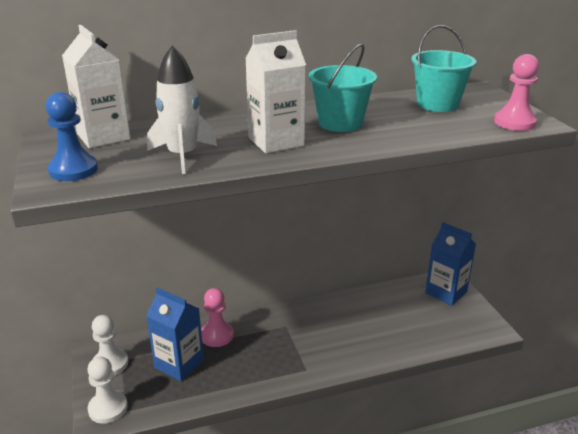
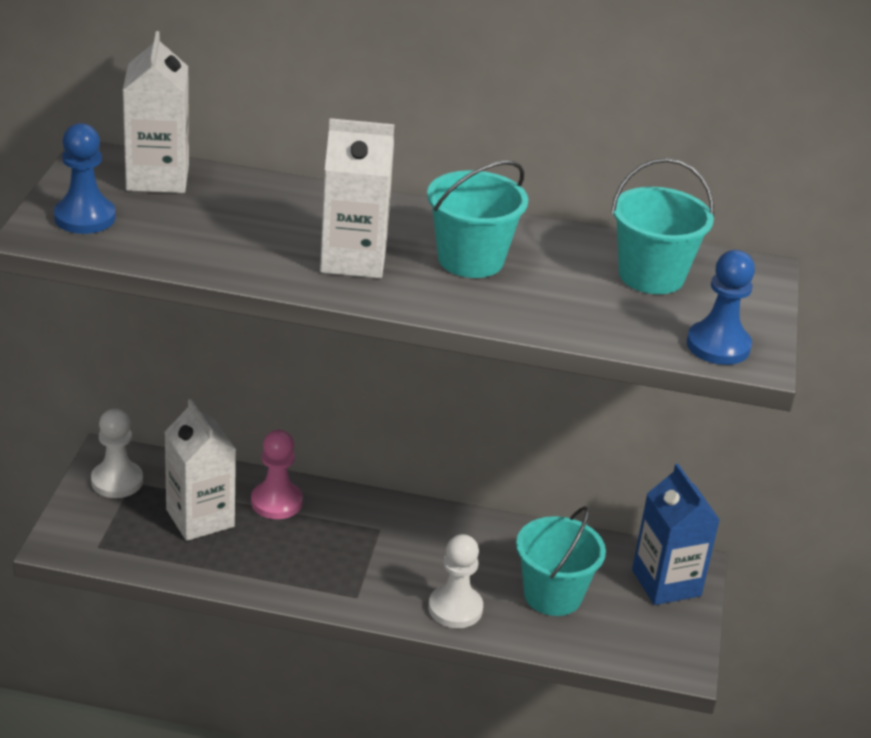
camera: 25 degrees right, 5 degrees up
(108, 408) = (78, 534): white pawn -> white pawn (455, 608)
(179, 364) = (200, 518): blue carton -> white carton
(182, 156) = (220, 241): white rocket -> none
(402, 322) = (552, 595): none -> turquoise bucket
(514, 122) = (718, 346): pink pawn -> blue pawn

